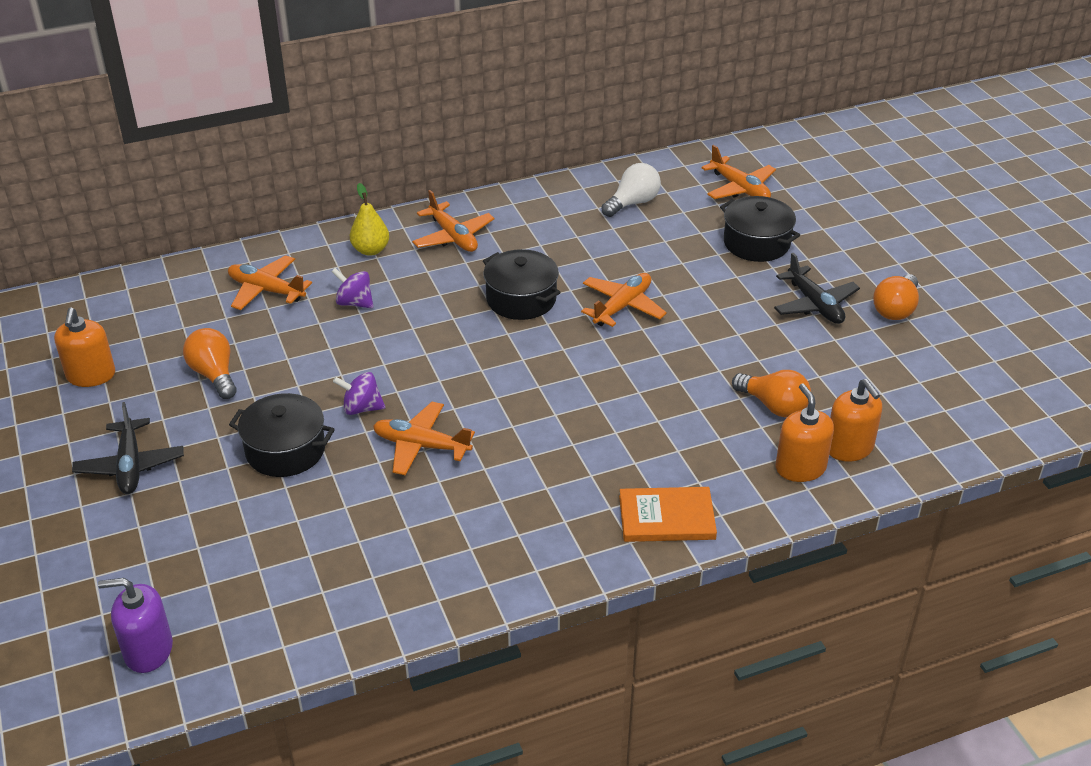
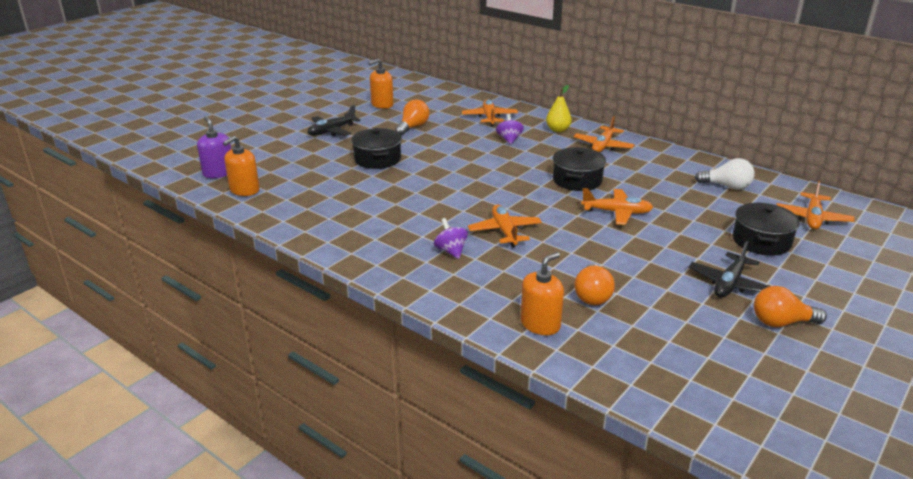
camera: 60 degrees right, 10 degrees down
(361, 408) = (429, 167): purple spinning top -> purple spinning top (451, 251)
(421, 446) = (417, 190): orange plane -> orange plane (505, 231)
(666, 517) = (436, 284): orange book -> none
(849, 448) = (586, 341): orange soap dispenser -> orange soap dispenser (244, 190)

